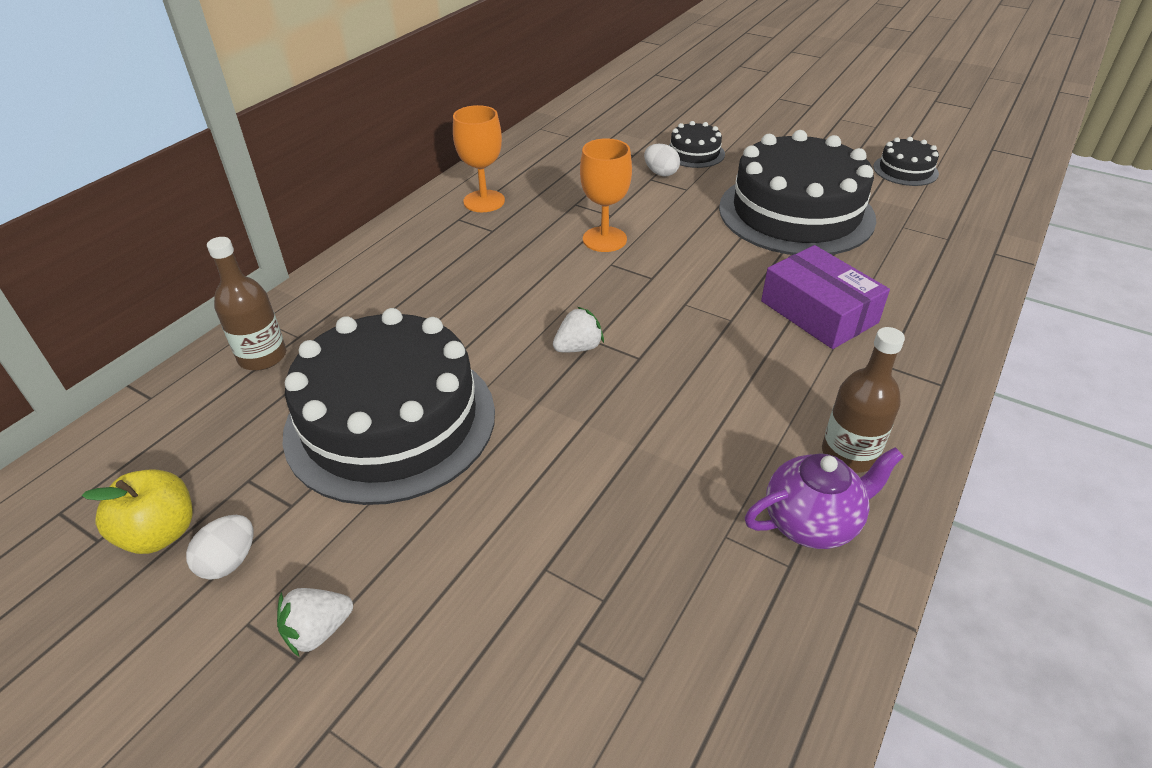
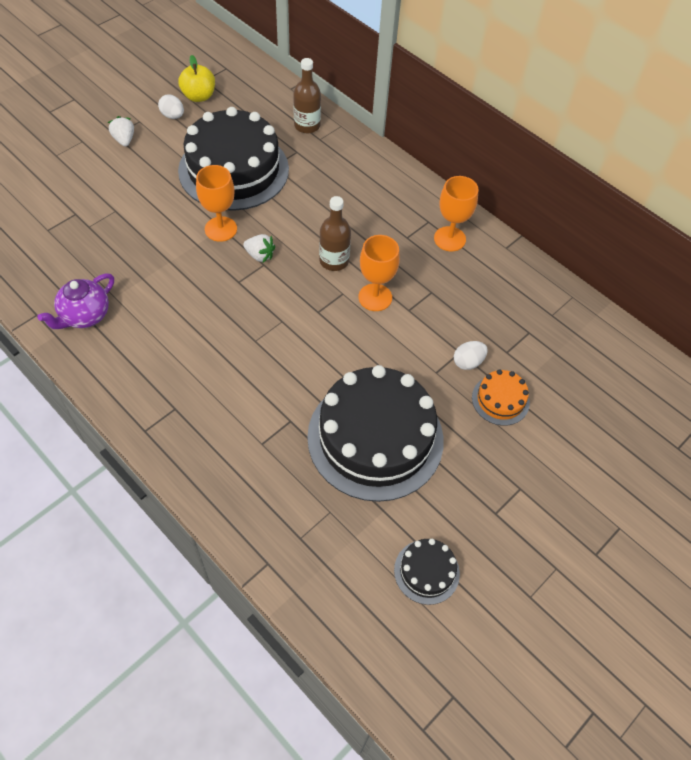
camera: 100 degrees right, 15 degrees up
(540, 402) = (221, 229): none -> orange goblet
(578, 347) = (260, 255): white strawberry -> white strawberry turned 45 degrees counterclockwise
(694, 153) = (500, 400): black cake -> orange cake
(812, 522) = (85, 316): purple teapot -> purple teapot turned 45 degrees clockwise
(819, 312) = (243, 395): purple box -> none
(849, 454) = (117, 352): brown bottle -> brown bottle (334, 261)

